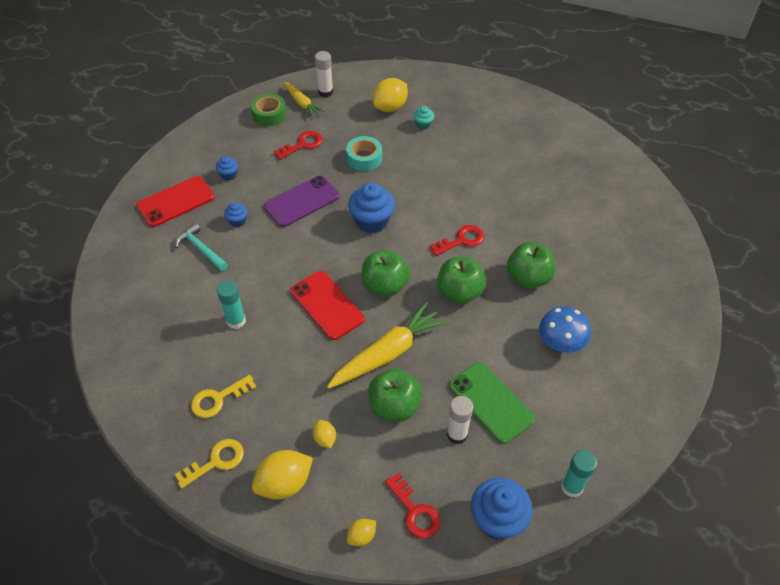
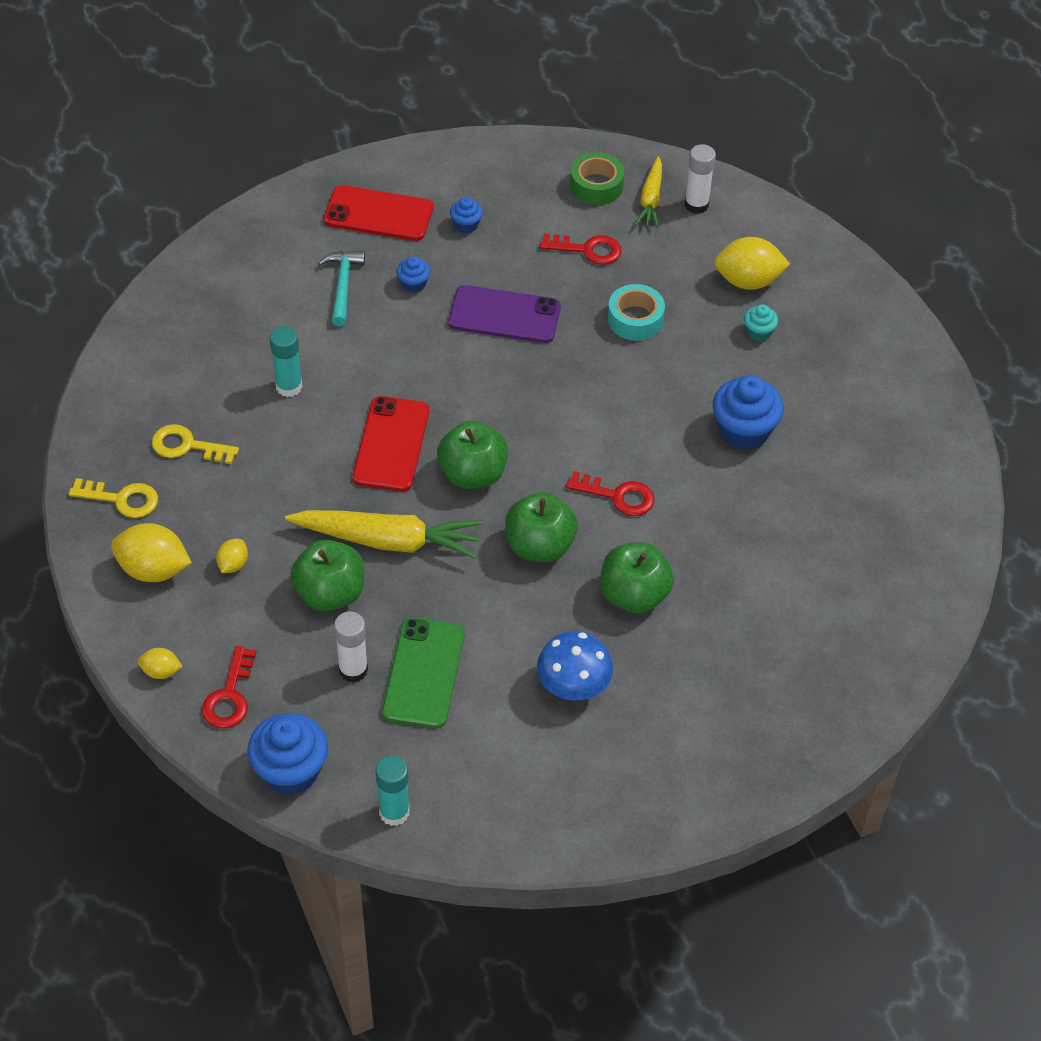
camera: 45 degrees right, 0 degrees up
(372, 221) = (549, 396): blue cupcake -> blue cupcake (744, 431)

